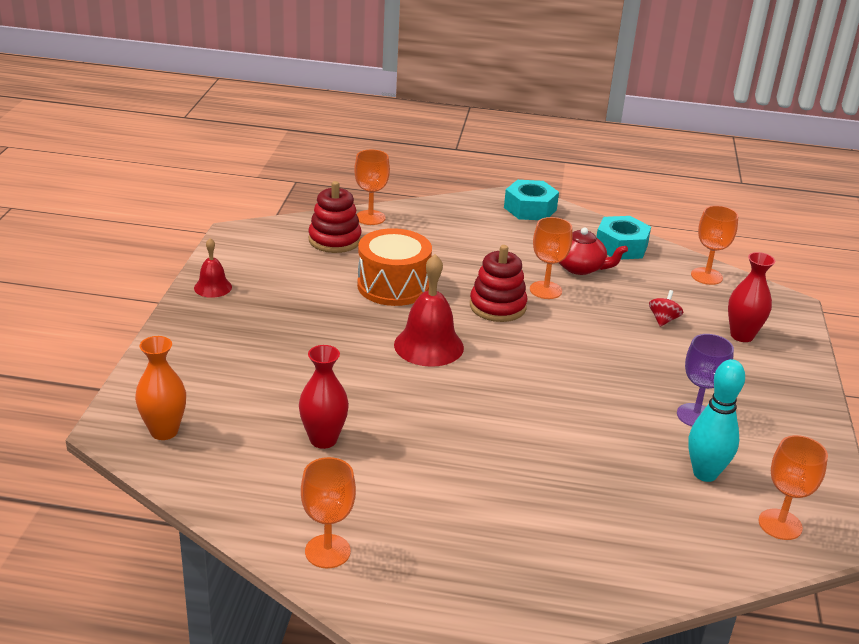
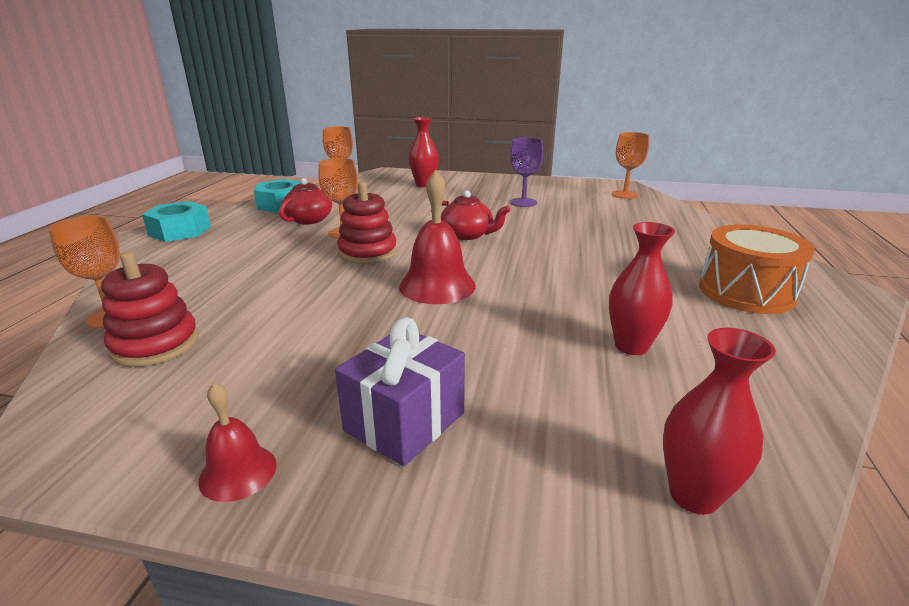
camera: 85 degrees left, 5 degrees down
(164, 431) = (694, 495): orange vase -> red vase
(244, 334) = (404, 421): none -> purple gift
(327, 551) = (807, 341): orange goblet -> none
(393, 286) = (306, 303): orange drum -> orange drum (746, 292)
(559, 366) = (468, 235): none -> red teapot
(663, 320) = (401, 201): red spinning top -> none
(705, 474) = (587, 205): turquoise bowling pin -> none

